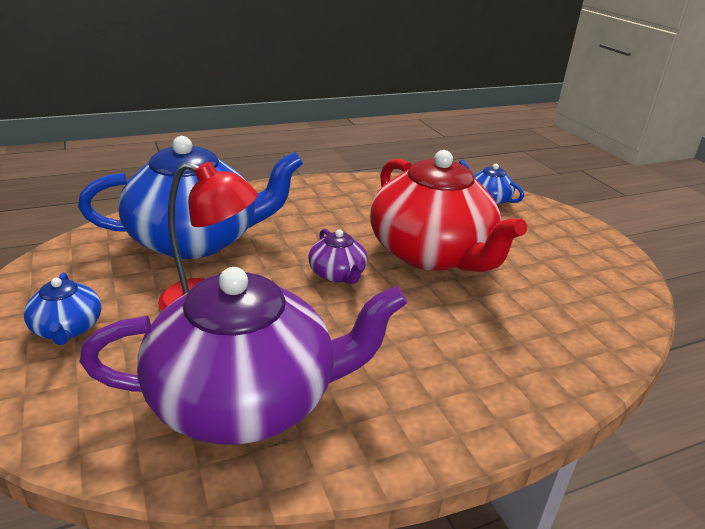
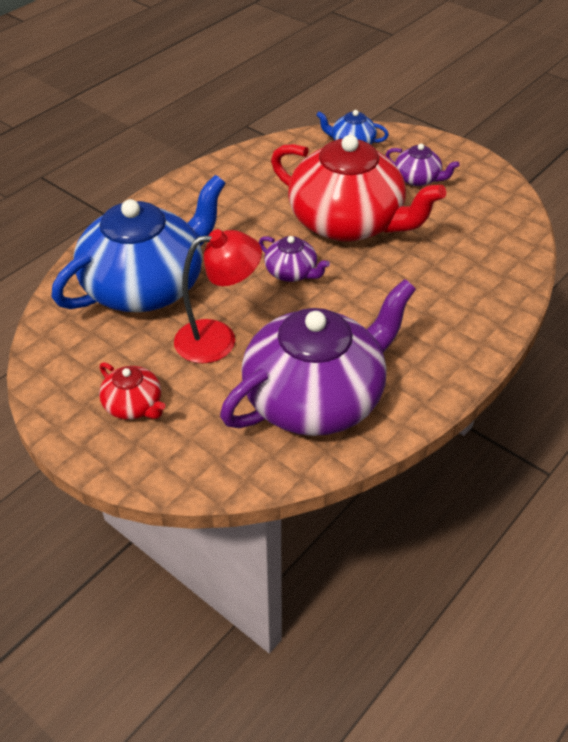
camera: 25 degrees left, 15 degrees up
(67, 328) = (134, 405): blue teapot -> red teapot
(535, 242) = (418, 179): none -> purple teapot

